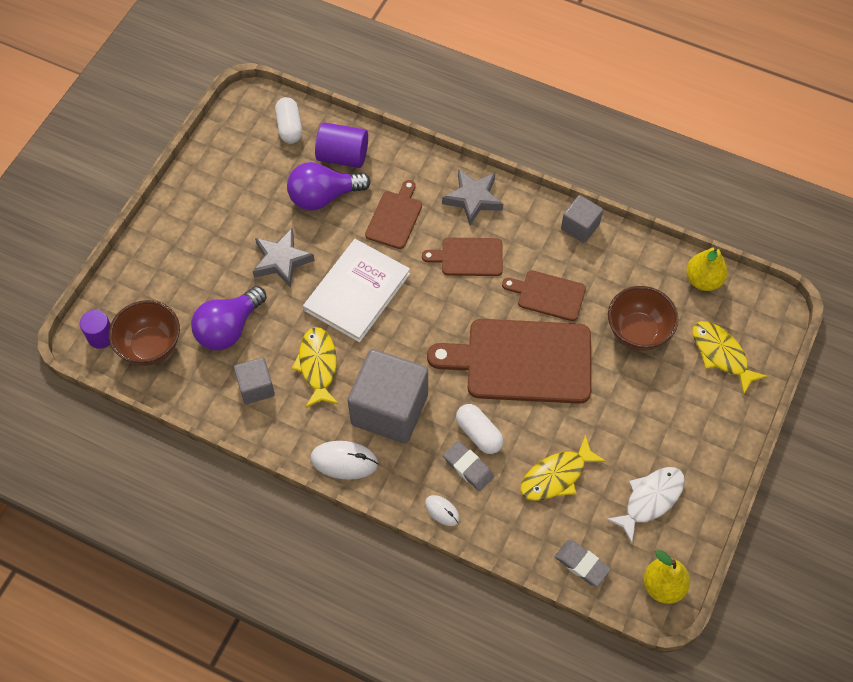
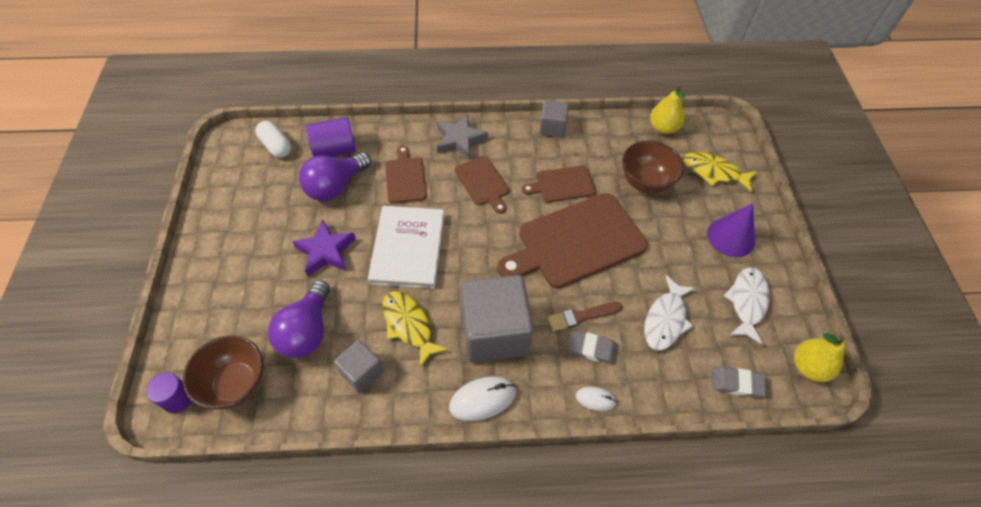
camera: 30 degrees left, 5 degrees down
(281, 260) = (326, 251): grey star -> purple star
(468, 257) = (483, 183): brown cutting board -> brown cutting board turned 90 degrees counterclockwise
(479, 434) = (582, 316): white capsule -> brown brush
(556, 476) = (665, 320): yellow fish -> white fish
(685, 430) = (730, 237): none -> purple cone

